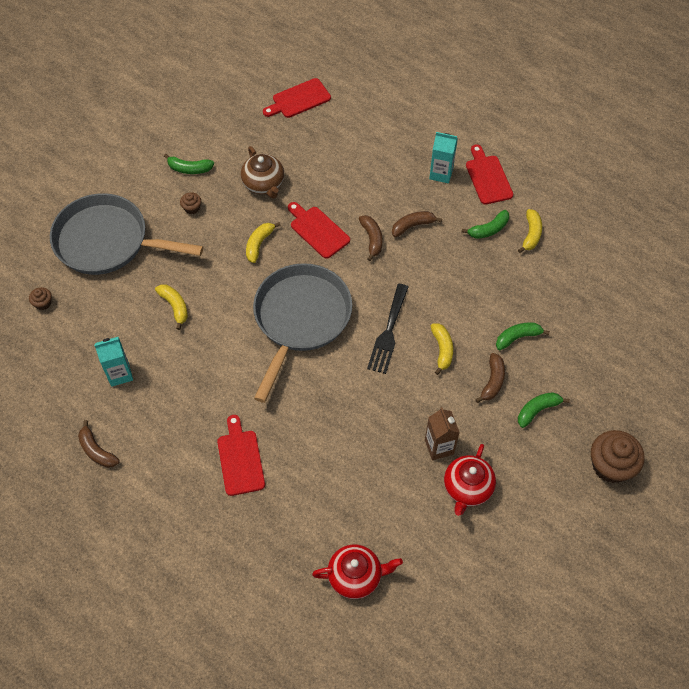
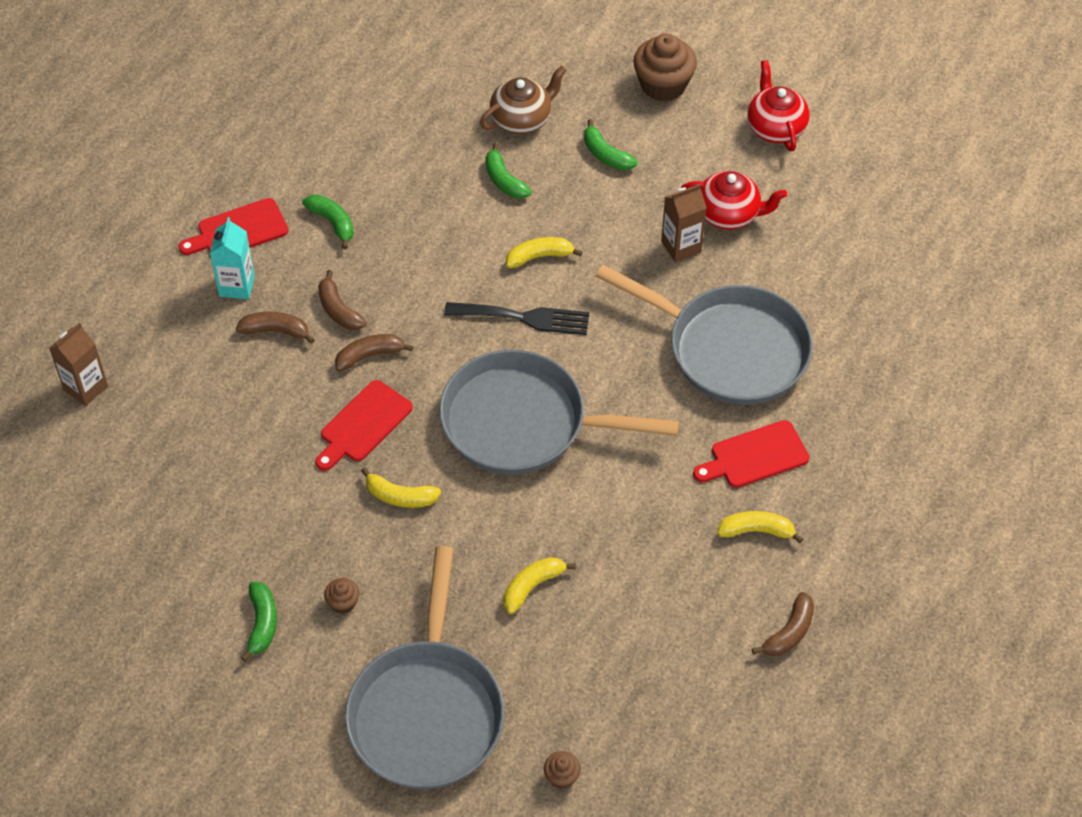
camera: 100 degrees left, 5 degrees down
(119, 374) = (662, 633): turquoise carton -> none
(264, 184) = (283, 510): brown teapot -> brown teapot (522, 119)
(299, 99) = (97, 491): red cutting board -> none
(337, 462) = (730, 349): none -> grey pan
(356, 576) = (872, 310): red teapot -> red teapot (775, 128)
(374, 97) = (86, 388): none -> brown carton
(492, 381) = (575, 201): brown banana -> brown banana (276, 331)
(531, 234) = (334, 176): yellow banana -> yellow banana (756, 531)

